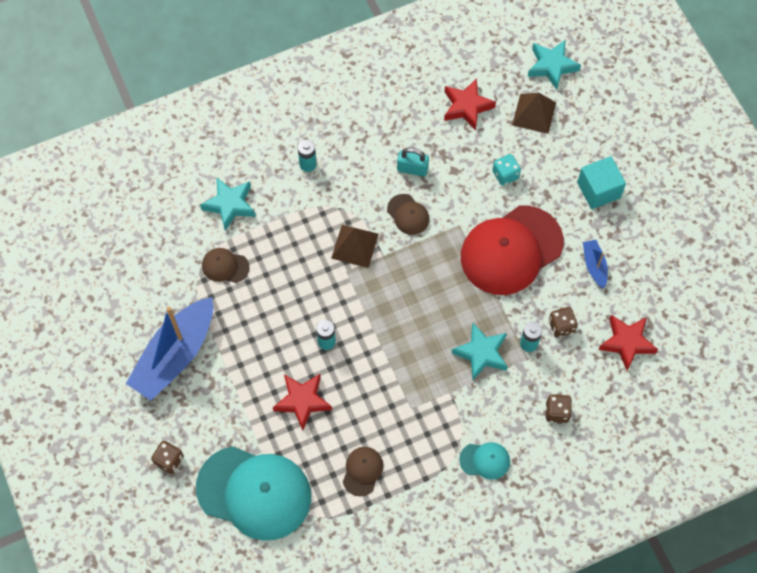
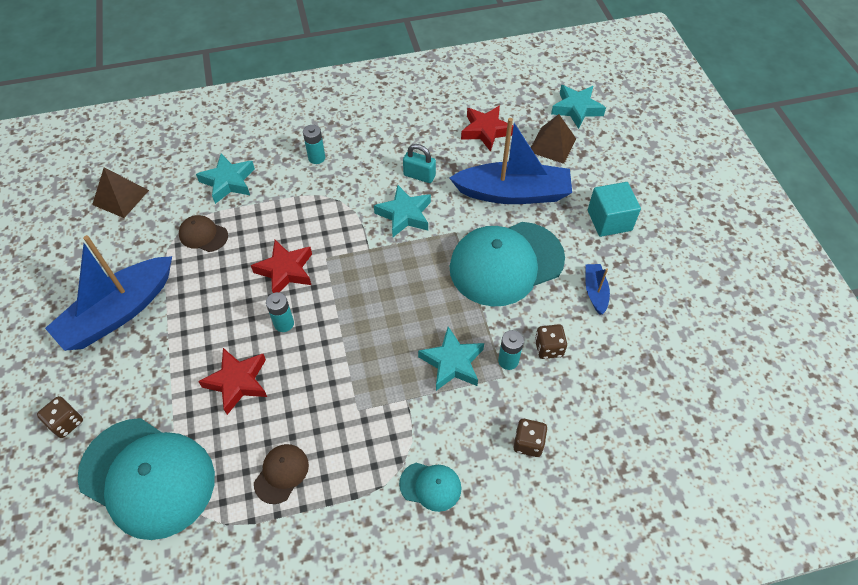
camera: 10 degrees right, 10 degrees down
(354, 246) = (342, 235): brown pyramid -> brown pyramid (120, 197)
(408, 214) = (404, 215): brown cap -> turquoise star
(505, 175) = (513, 193): turquoise dice -> blue boat
(511, 250) = (506, 263): red cap -> turquoise cap
(627, 343) = (622, 377): red star -> red star (285, 271)

